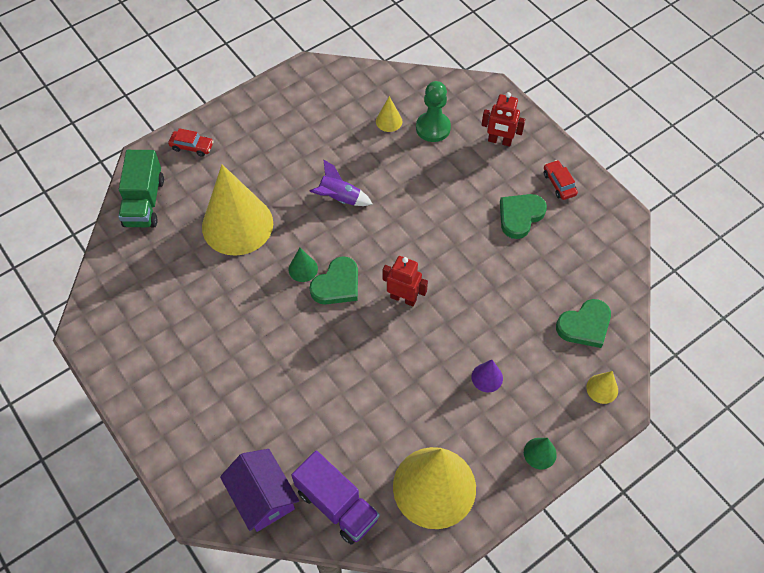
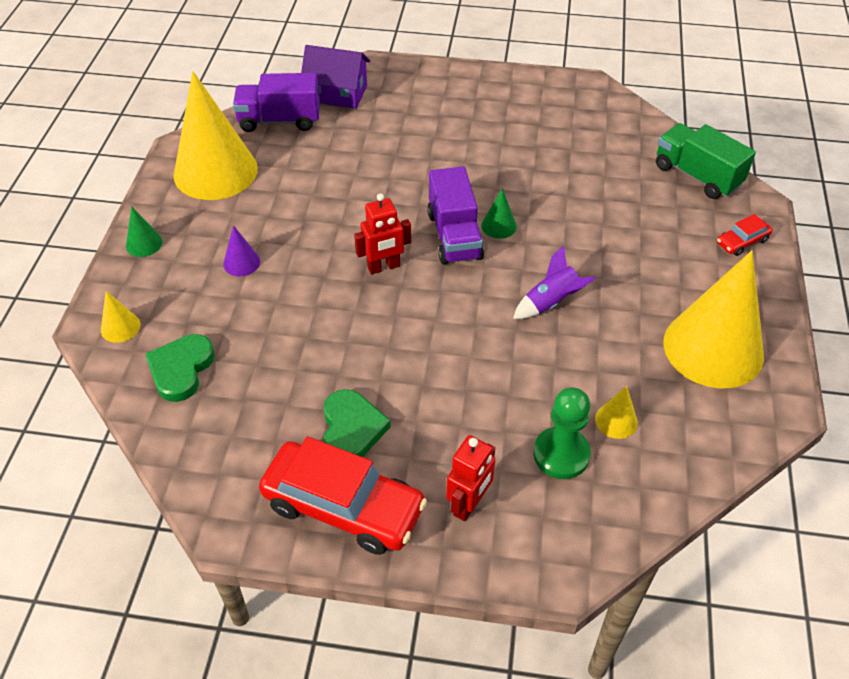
camera: 135 degrees right, 10 degrees down
(237, 225) = (601, 216): yellow cone -> yellow cone (713, 348)
(337, 284) = (454, 236): green heart -> purple truck
(499, 141) = (469, 504): red robot -> red robot turned 150 degrees clockwise
(559, 184) = (343, 507): red car -> red car, size x2.22

